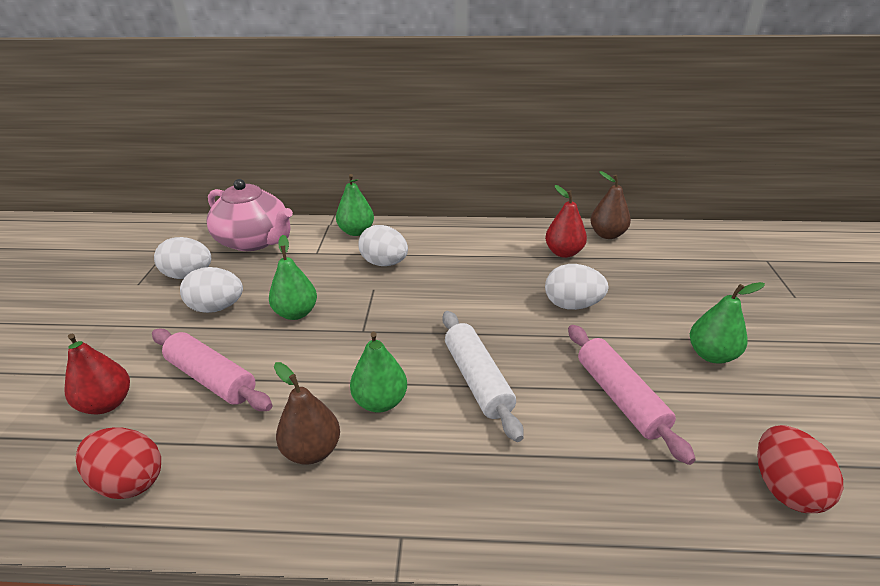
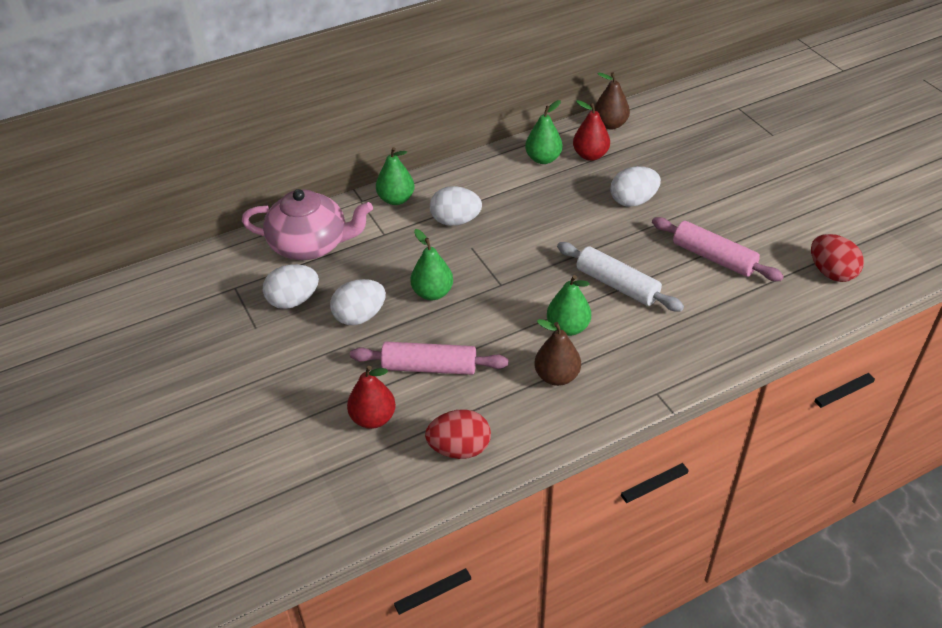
camera: 30 degrees left, 10 degrees up
(711, 355) = (747, 203): green pear -> green pear (543, 159)

